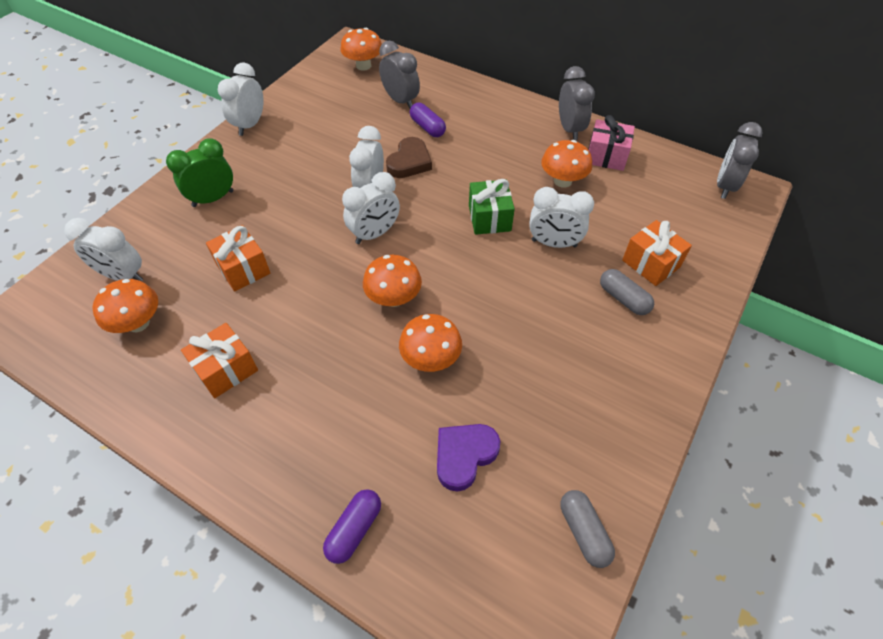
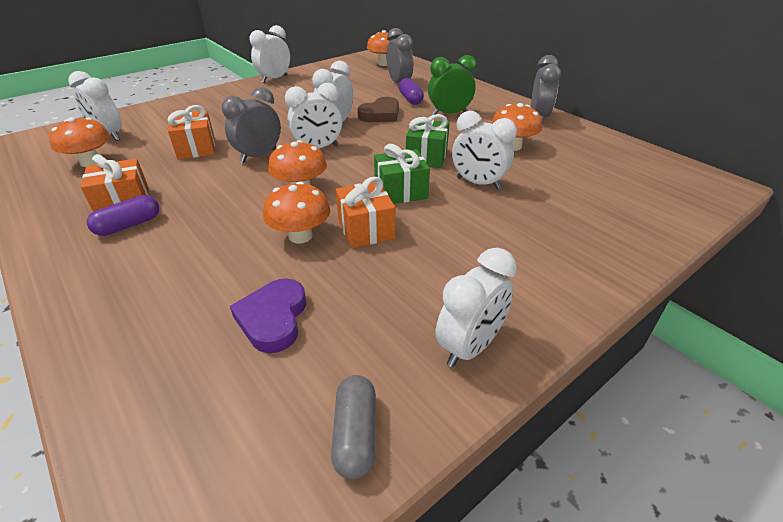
camera: 20 degrees right, 15 degrees down
(213, 198) = (212, 109): green clock -> green clock (449, 114)
(354, 529) = (115, 348): purple capsule -> purple capsule (129, 225)
(464, 456) = (273, 318): purple heart -> purple heart turned 60 degrees counterclockwise
(489, 274) = (400, 191): none -> green gift
(606, 156) = (565, 138): pink gift -> none
(623, 298) = (529, 236): grey capsule -> none
(626, 430) = (469, 346): none -> white clock
(651, 263) = (575, 216): orange gift -> orange gift (366, 229)
(724, 186) = (688, 177): grey clock -> grey clock (259, 156)

